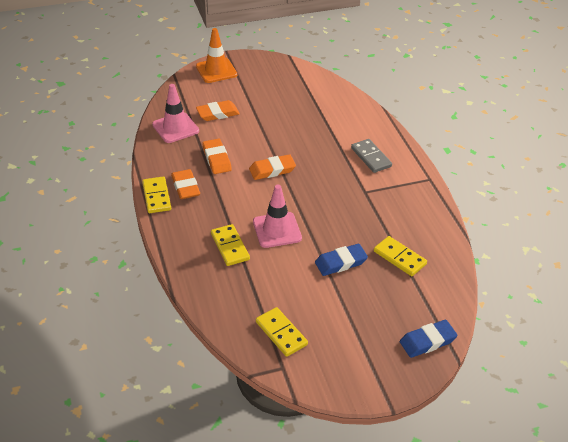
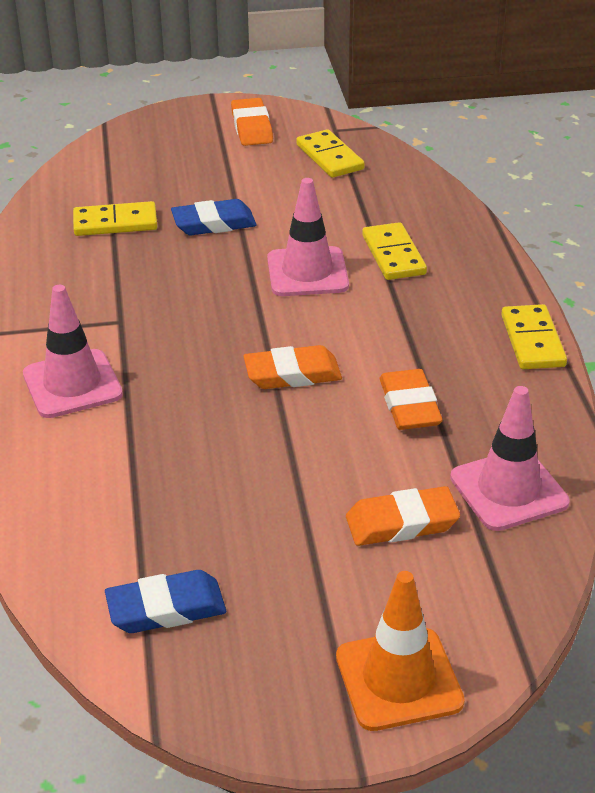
camera: 170 degrees left, 5 degrees down
(185, 187) = (475, 354): orange eraser -> orange eraser (251, 127)
(371, 157) = (72, 384): grey domino -> pink traffic cone
(399, 258) = (115, 223): yellow domino -> yellow domino turned 60 degrees counterclockwise
(427, 341) = (132, 139): blue eraser -> blue eraser (166, 608)

